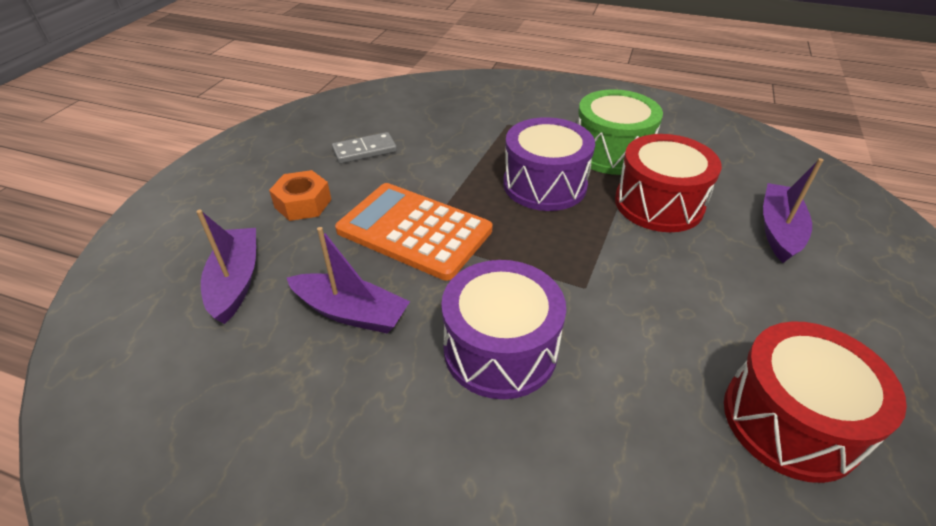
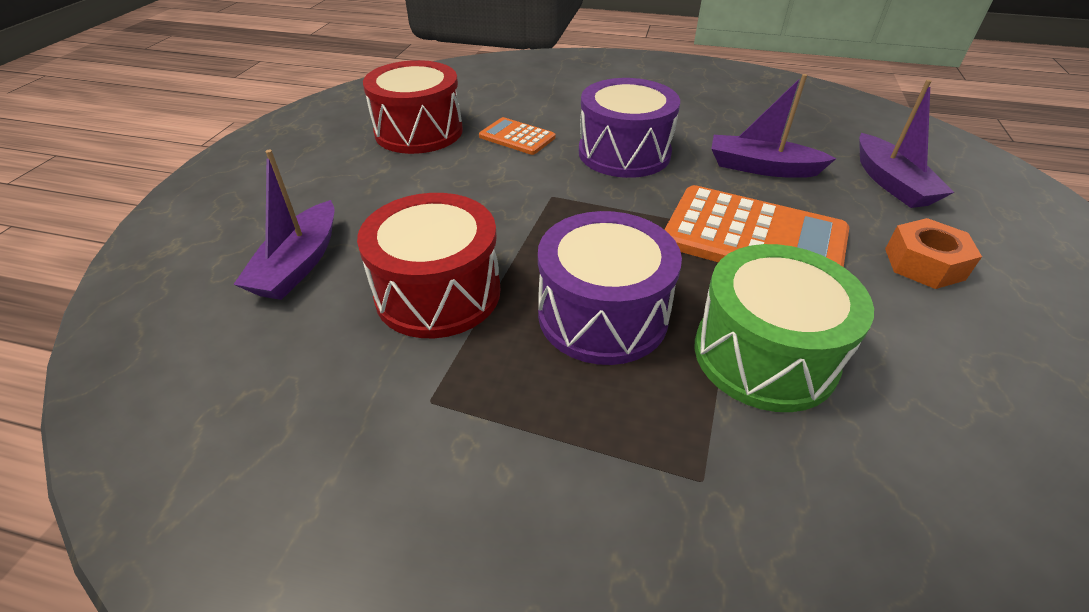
camera: 175 degrees right, 0 degrees up
(364, 151) = (937, 369): grey domino -> none
(611, 152) = (482, 398): green drum -> green drum (764, 355)
(642, 395) = (517, 137): none -> orange calculator

